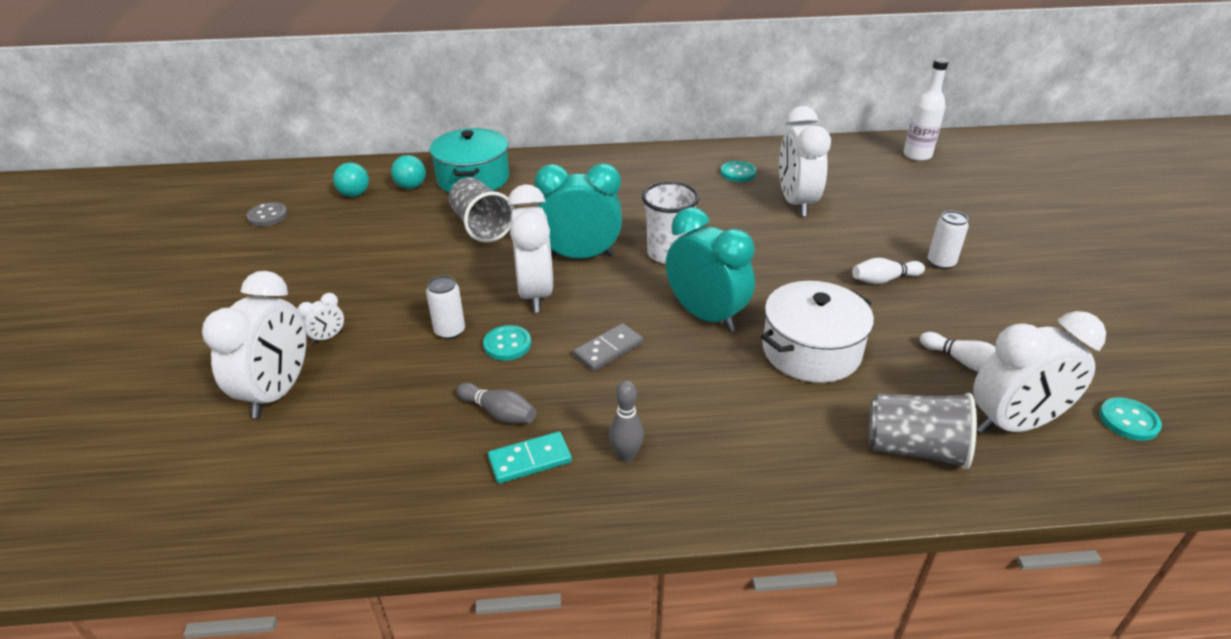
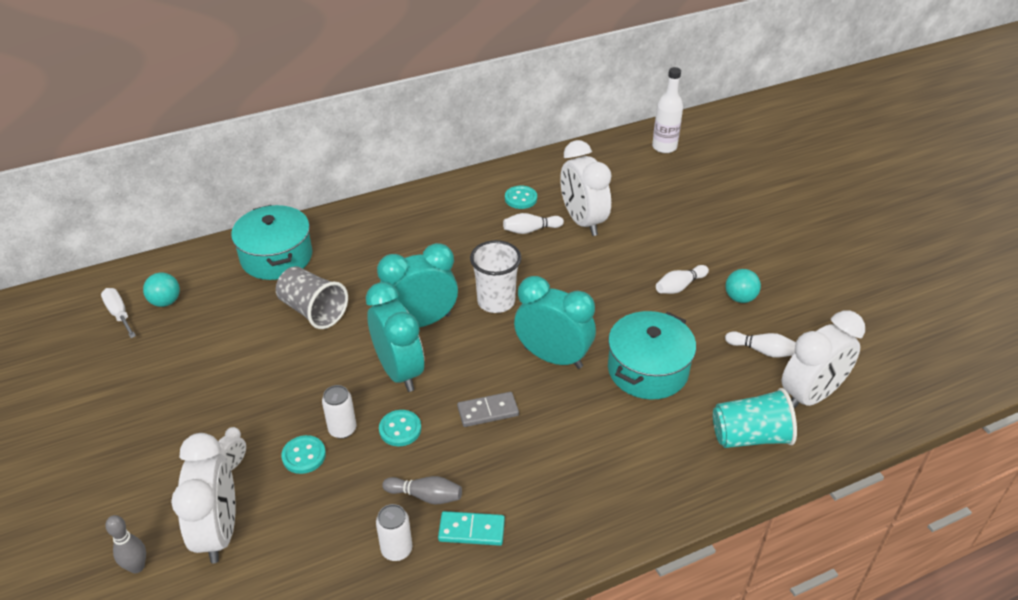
camera: 20 degrees left, 5 degrees up
(267, 216) = (89, 348): grey button -> none
(310, 196) = (119, 314): none -> white screwdriver
(411, 187) = (219, 280): turquoise ball -> turquoise ball (740, 298)
(530, 460) = (471, 530): turquoise domino -> turquoise domino turned 45 degrees clockwise
(535, 293) = (399, 371): white clock -> turquoise clock
(608, 349) = (488, 411): grey domino -> grey domino turned 45 degrees clockwise
(626, 455) = (544, 504): grey bowling pin -> grey bowling pin (137, 567)
(736, 200) = (531, 230): none -> white bowling pin
(811, 351) = (648, 370): white pot -> turquoise pot
(914, 449) = (750, 436): grey cup -> turquoise cup
(941, 263) = (717, 259): white can -> white can (396, 549)
(1128, 421) = (883, 372): turquoise button -> turquoise button (304, 456)

